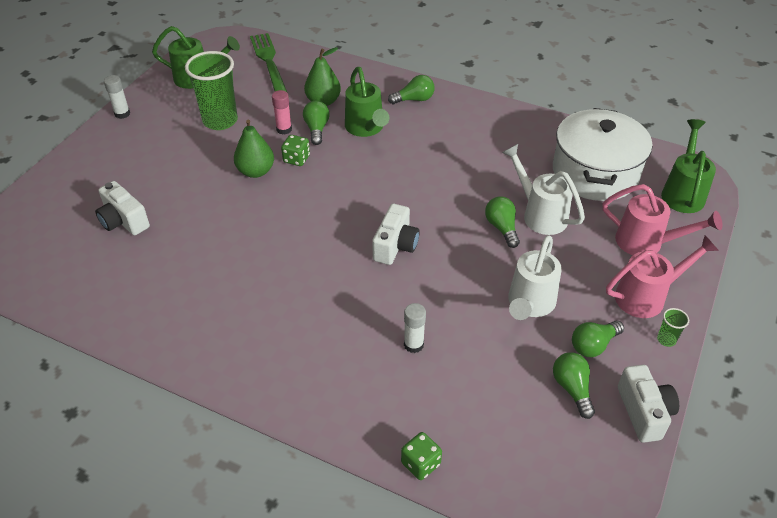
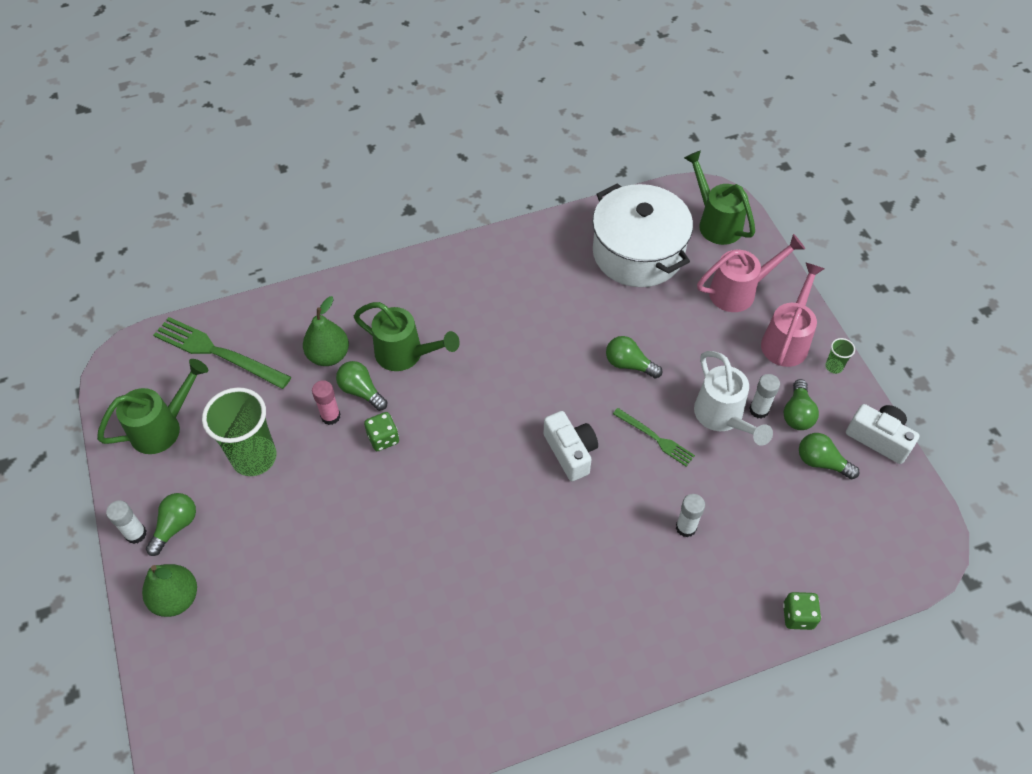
camera: 45 degrees left, 10 degrees up
(123, 221) = (305, 642): white camera -> none
(256, 171) = (362, 483): green pear -> green pear (176, 598)
(414, 99) = (410, 288): green light bulb -> green light bulb (176, 526)
(463, 280) = (655, 438): none -> green fork
(540, 214) = (642, 327): white watering can -> none
(564, 320) = (759, 410): none -> white glue stick

